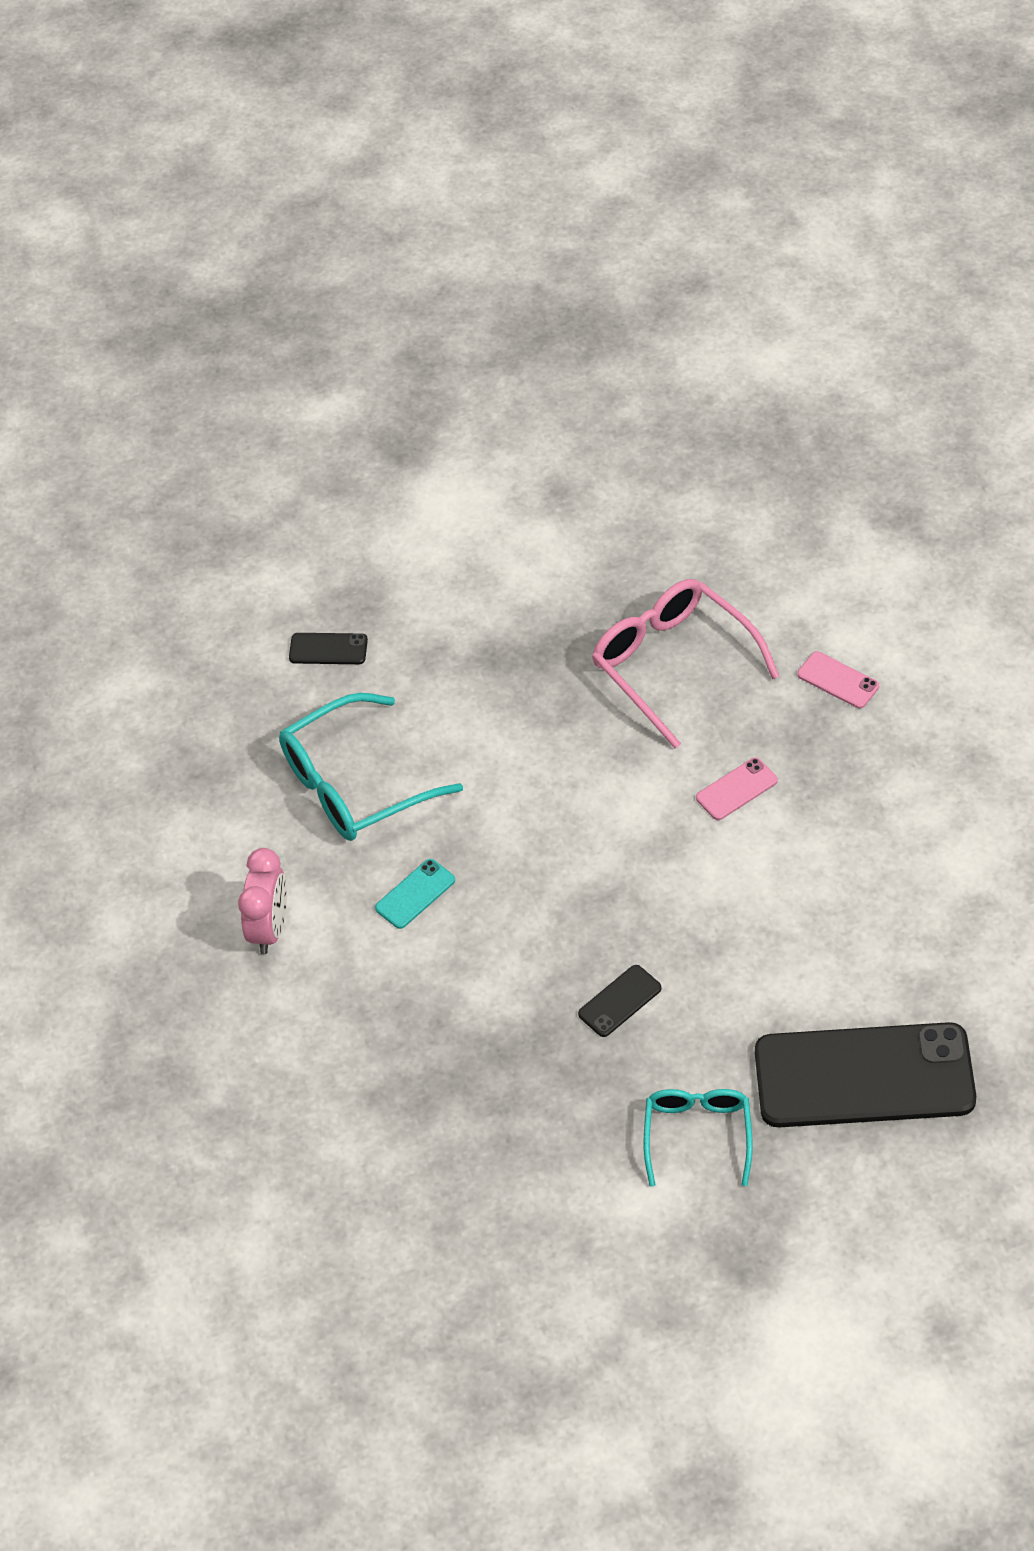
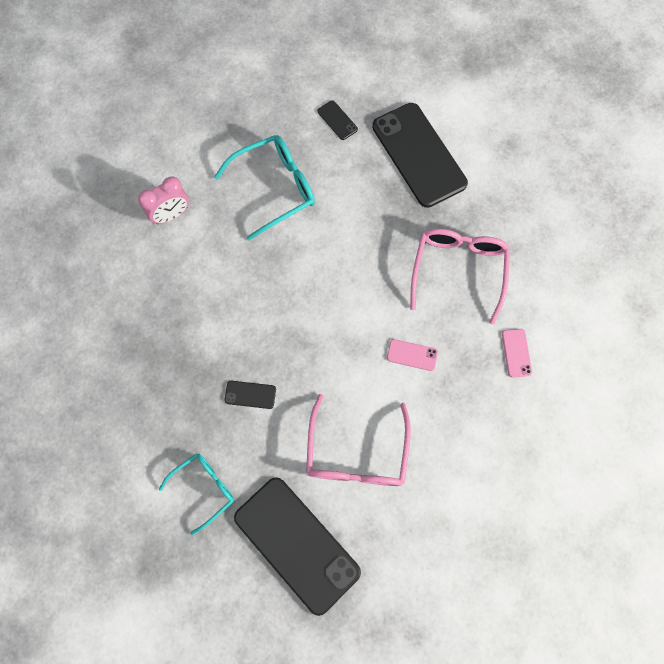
camera: 45 degrees right, 20 degrees up
(354, 784) = (275, 188): turquoise glasses -> turquoise glasses turned 135 degrees clockwise
(415, 894) = (237, 260): turquoise phone -> none
(472, 596) = (419, 155): none -> black phone
(807, 934) = (356, 453): none -> pink glasses

